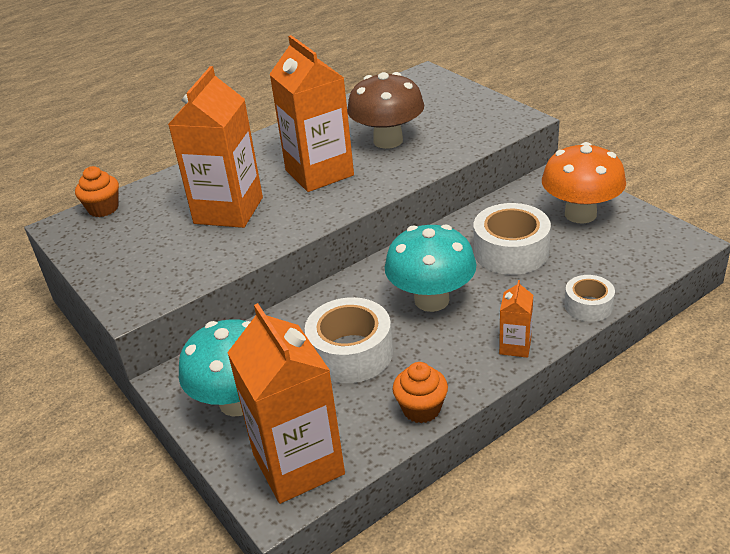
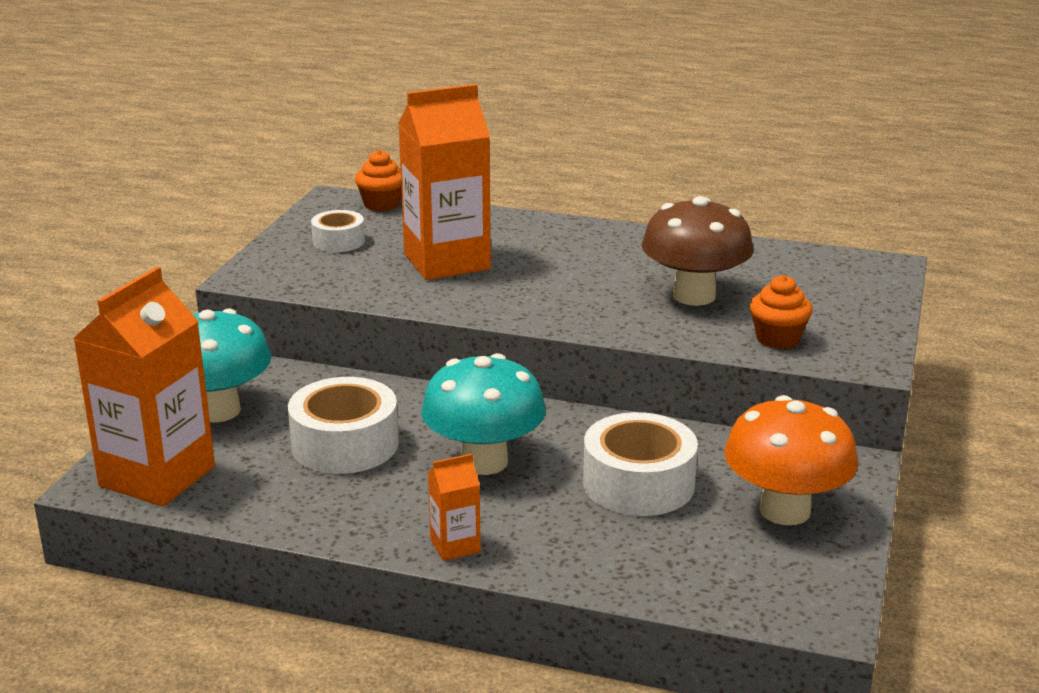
camera: 50 degrees right, 10 degrees down
(319, 173) = (575, 281): orange carton -> none
(421, 409) = (293, 518): orange cupcake -> orange cupcake (778, 339)
(588, 306) = (588, 576): white tape -> white tape (338, 241)

